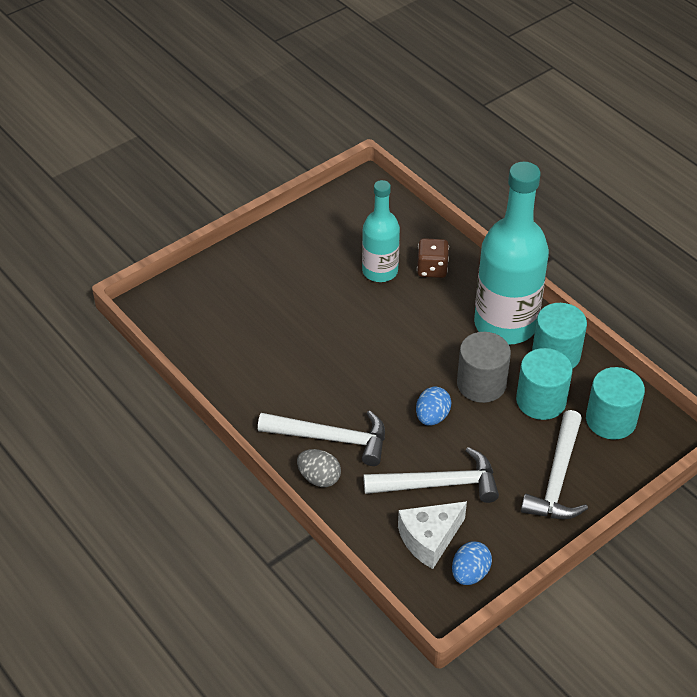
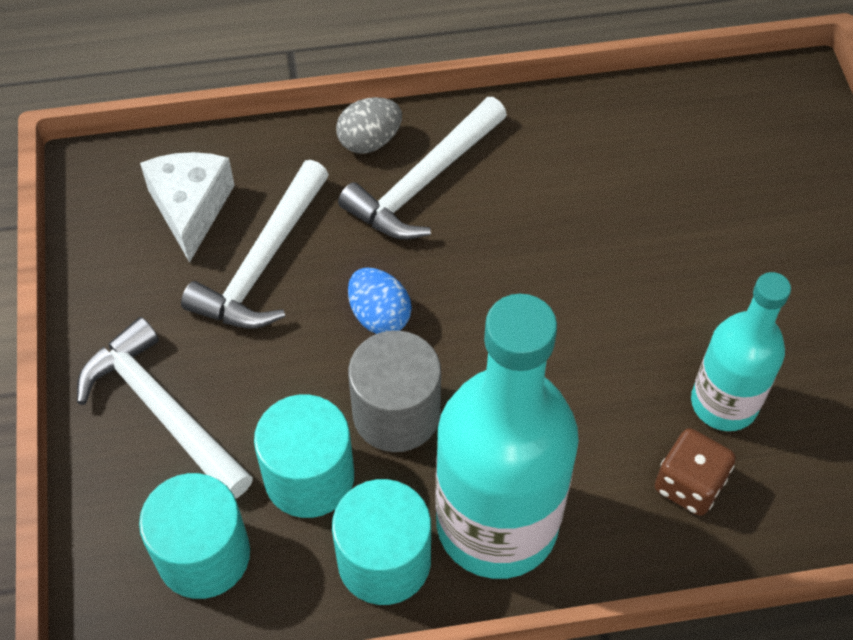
camera: 120 degrees right, 10 degrees up
(470, 573) = (110, 224): blue egg -> none

